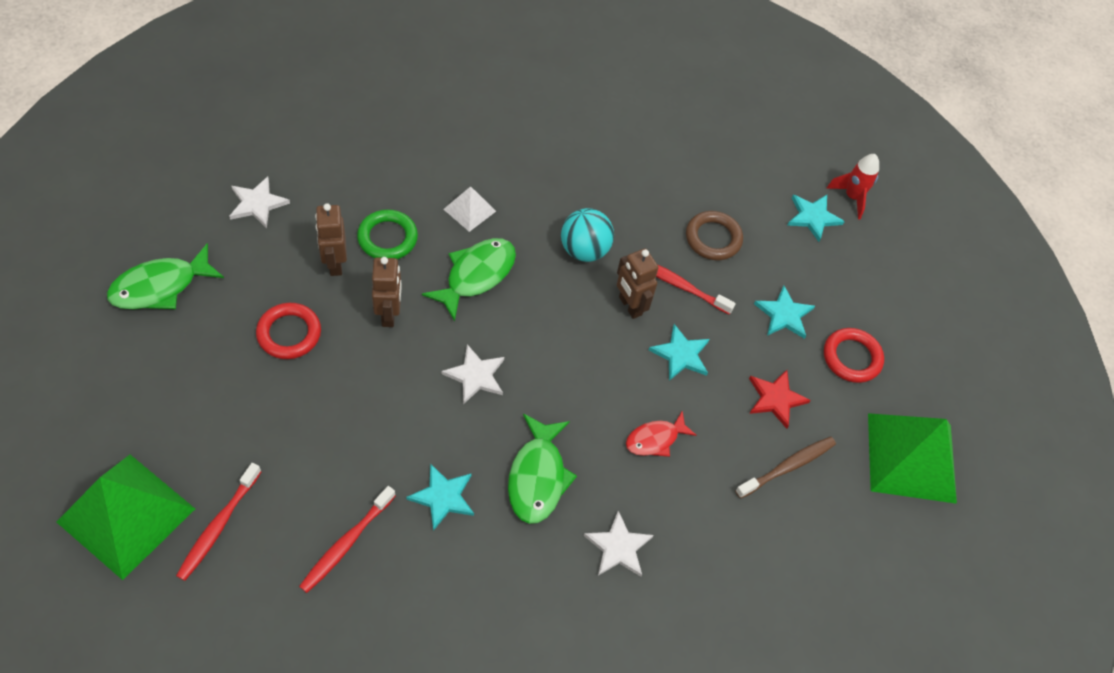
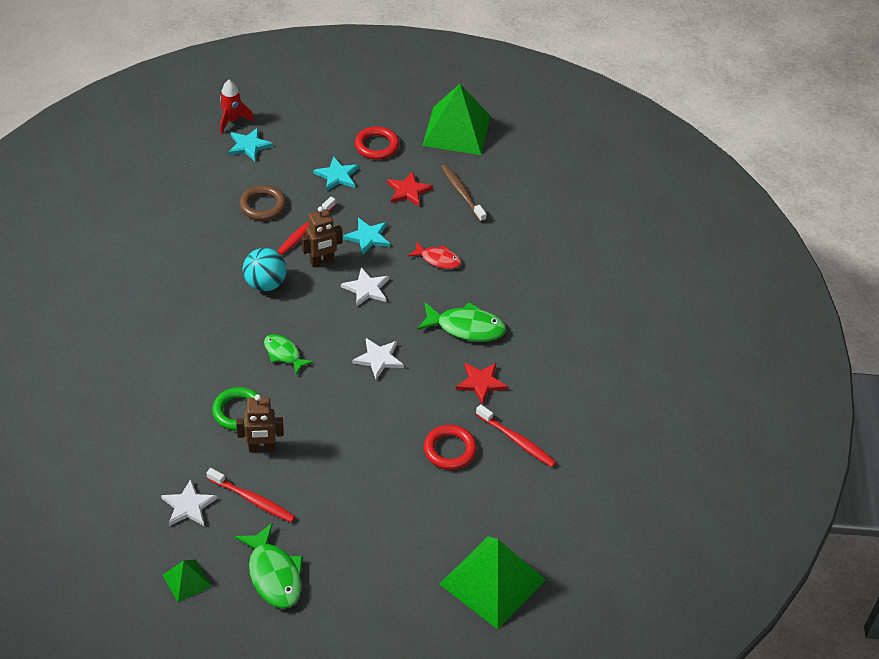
camera: 80 degrees left, 10 degrees down
(161, 210) = (186, 580): none -> green pyramid
(218, 526) = (502, 520): red toothbrush -> red toothbrush (253, 500)
(289, 333) = (330, 479): red ring -> red ring (450, 450)
(389, 314) = (317, 412): brown robot -> none
(443, 497) = (481, 383): turquoise star -> red star
(469, 210) = (215, 355): white pyramid -> none
(476, 275) = (284, 354): green fish -> green fish, size x0.63
(618, 547) = (520, 288): white star -> white star (366, 289)
(655, 439) = (438, 259): red fish -> red fish turned 45 degrees counterclockwise

